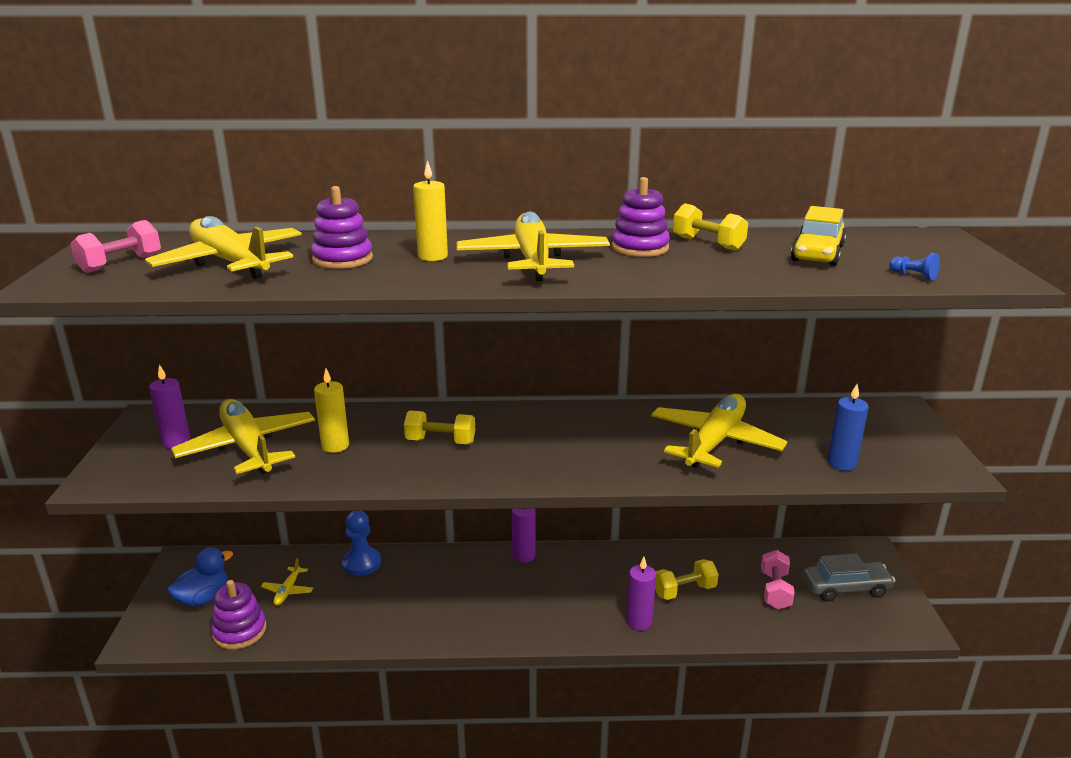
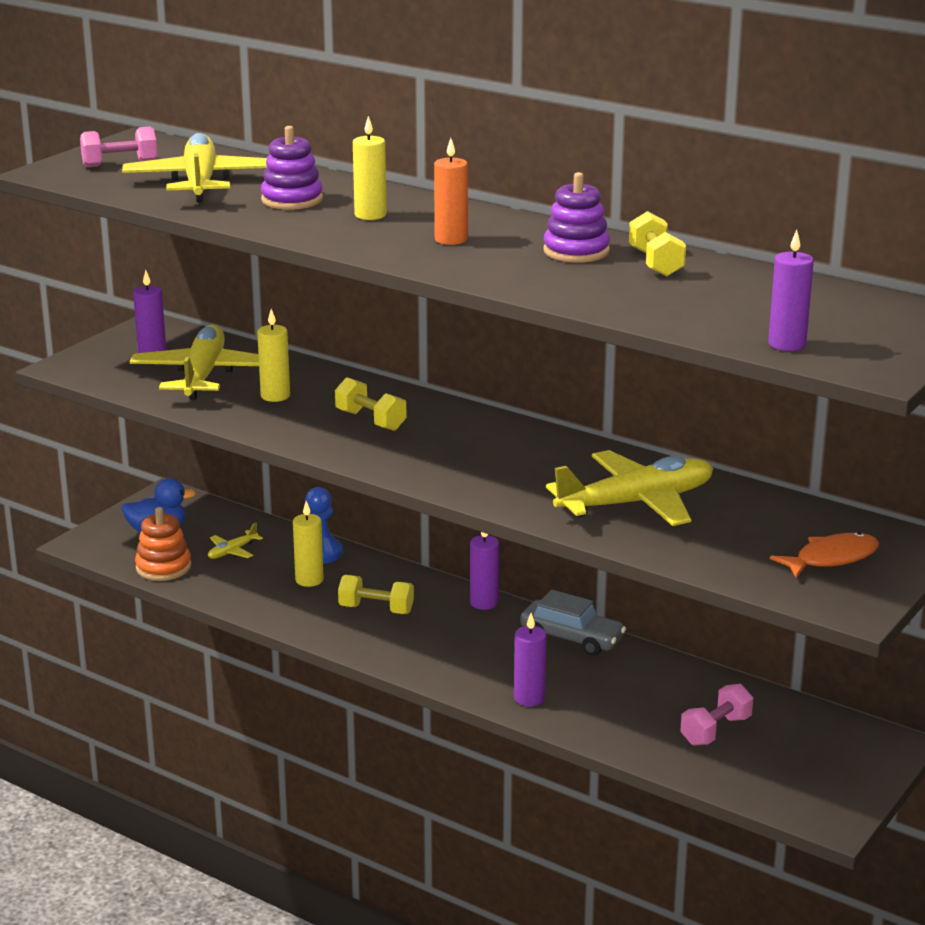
camera: 35 degrees right, 0 degrees up
(240, 631) = (163, 567): purple stacking toy -> orange stacking toy
(376, 591) = (309, 580): none -> yellow candle
(533, 260) = (451, 239): yellow plane -> orange candle
(684, 591) = (613, 693): yellow dumbbell -> yellow dumbbell (376, 609)
(817, 253) = (744, 300): yellow car -> none
(841, 463) = (737, 562): blue candle -> none
(845, 588) = (803, 760): grey car -> grey car (571, 638)
(883, 438) = (831, 558): none -> orange fish
(913, 276) = (787, 344): blue pawn -> purple candle

